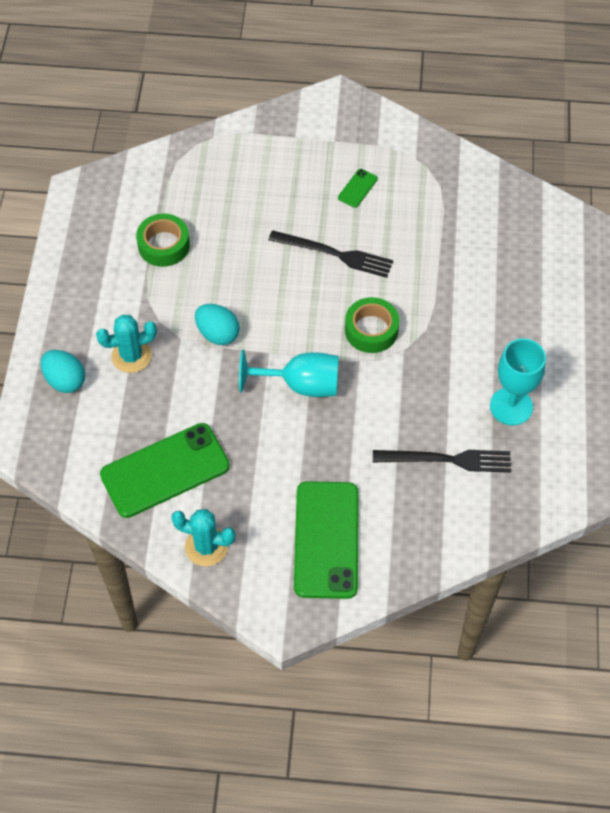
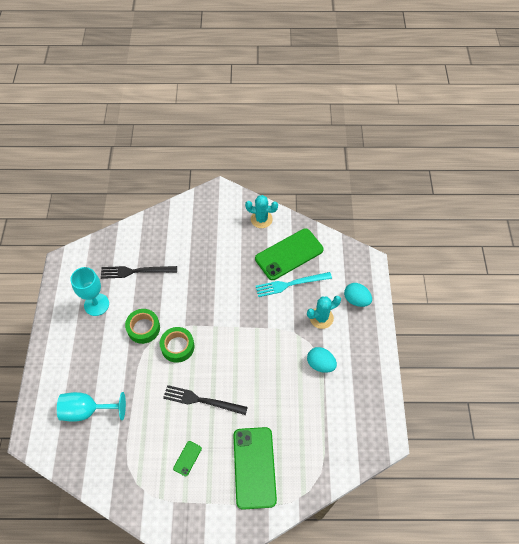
camera: 175 degrees right, 0 degrees up
(164, 245) = (317, 398): green tape -> green tape (143, 328)
(172, 415) = (290, 284): none -> turquoise fork
(218, 334) = (272, 336): turquoise egg -> turquoise egg (320, 364)
(301, 385) = (219, 308): turquoise goblet -> turquoise goblet (87, 410)
(326, 539) = (200, 227): green phone -> green phone (254, 467)

